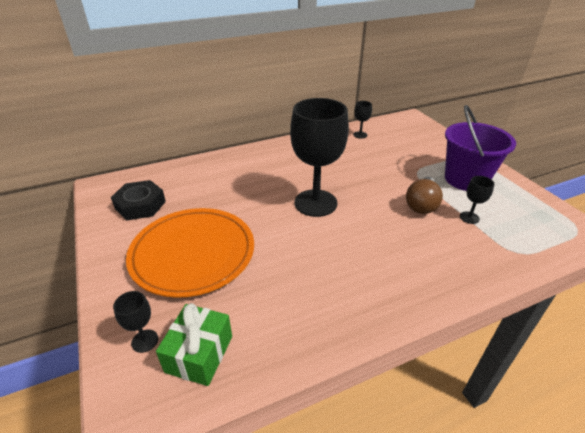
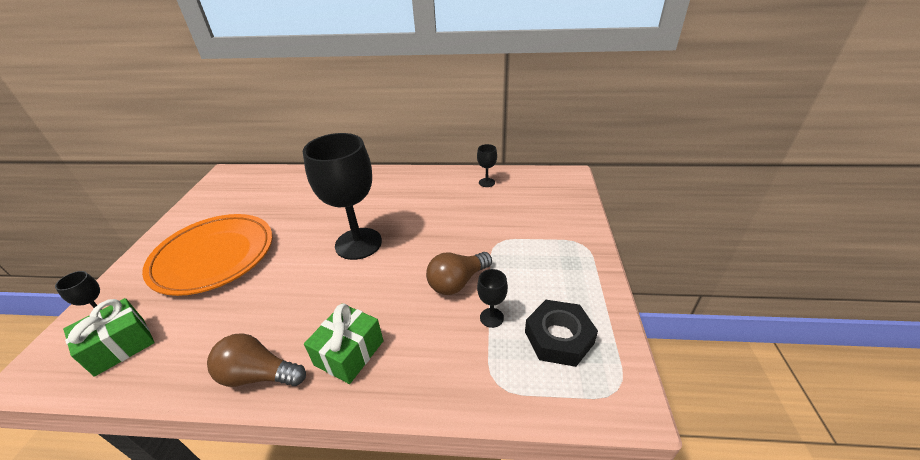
camera: 30 degrees right, 0 degrees up
(140, 205) = (230, 199): black nut -> black nut (559, 337)
(358, 316) = (258, 375): none -> brown light bulb
(406, 274) = (349, 353): none -> green gift
(465, 179) = (544, 270): purple bucket -> none

